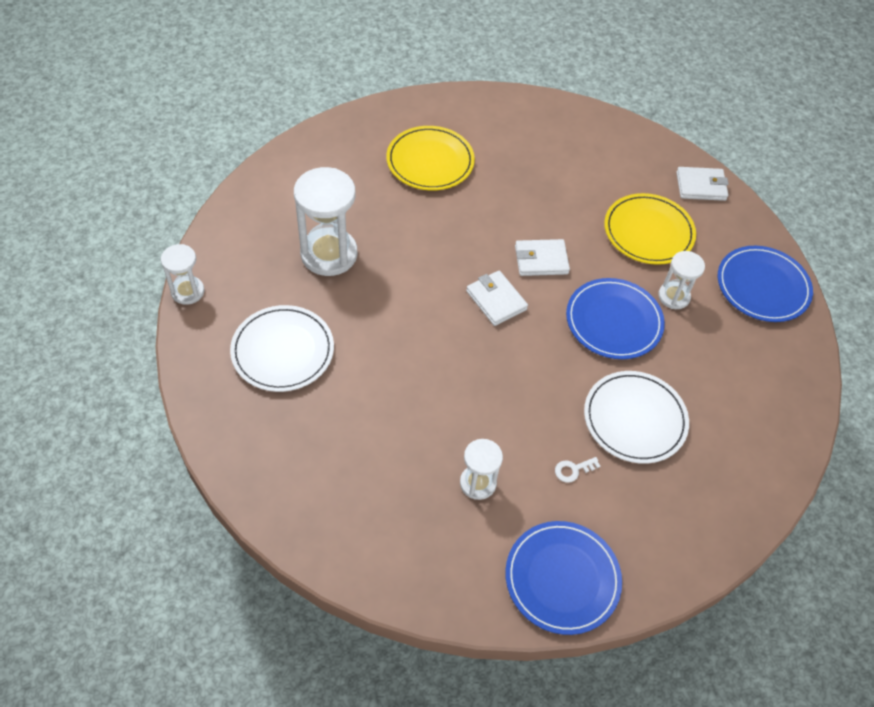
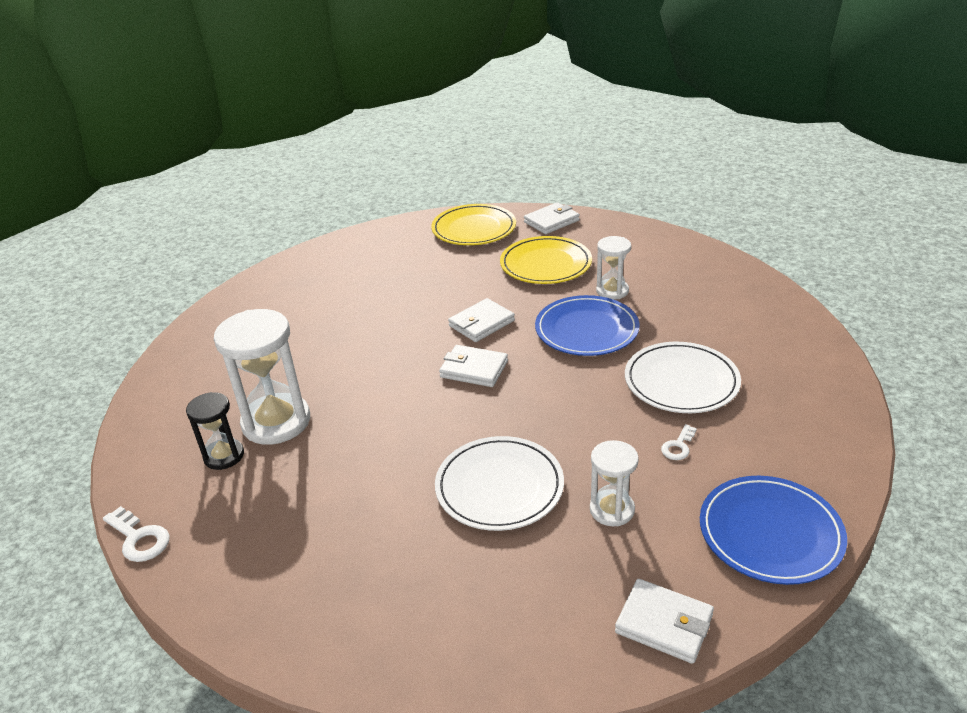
camera: 30 degrees left, 20 degrees down
(187, 291) = (139, 538): white hourglass -> white key
(277, 260) = (224, 456): none -> black hourglass
(283, 351) = (302, 525): white plate -> white plate (499, 487)
(429, 582) = (664, 624): none -> white wallet
(430, 161) = (310, 310): yellow plate -> yellow plate (474, 229)
(762, 286) = (666, 253): blue plate -> none

